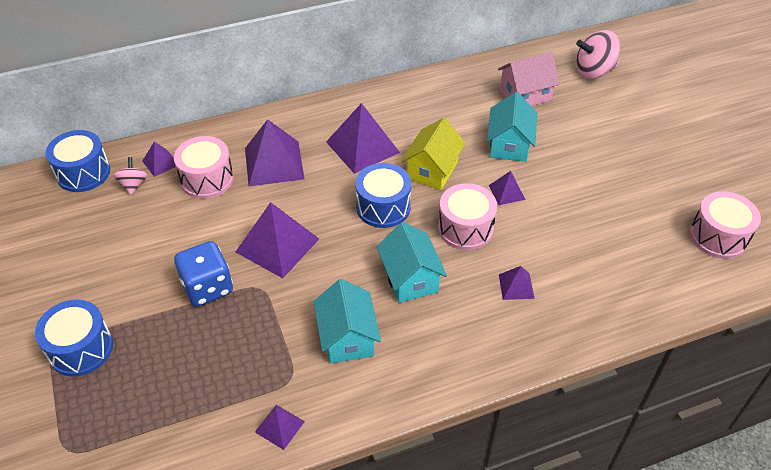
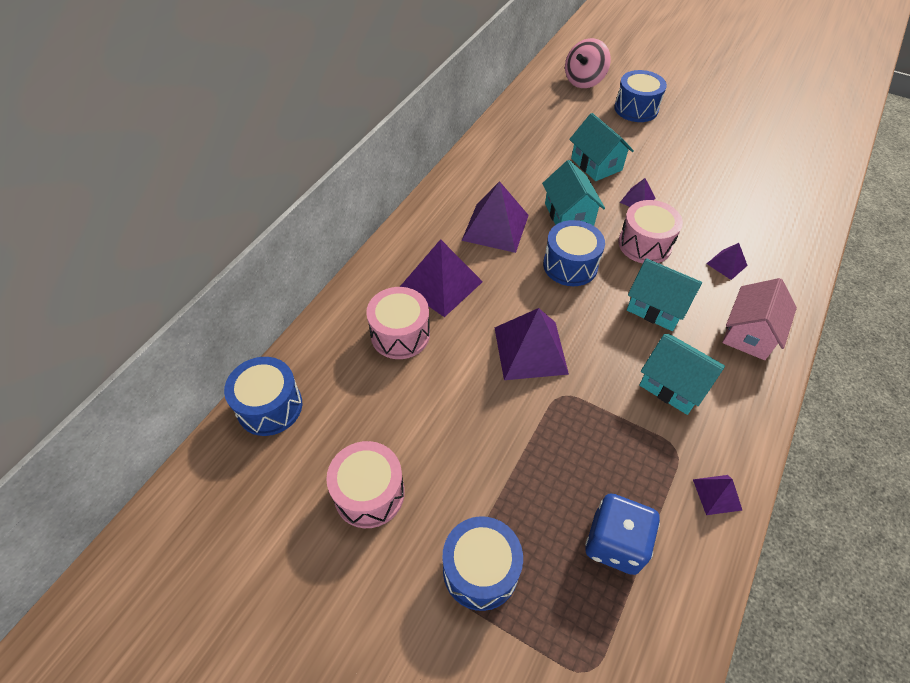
camera: 40 degrees left, 5 degrees up
(133, 185) = (336, 384): pink spinning top -> none
(160, 163) = (337, 347): purple pyramid -> none
(207, 287) = (520, 427): blue dice -> blue dice (615, 543)
(432, 170) = (569, 215): yellow house -> turquoise house
(525, 95) = (561, 121): pink house -> pink house (749, 334)
(611, 118) = (636, 109): none -> blue drum
(718, 237) = (789, 153): pink drum -> pink drum (369, 493)

